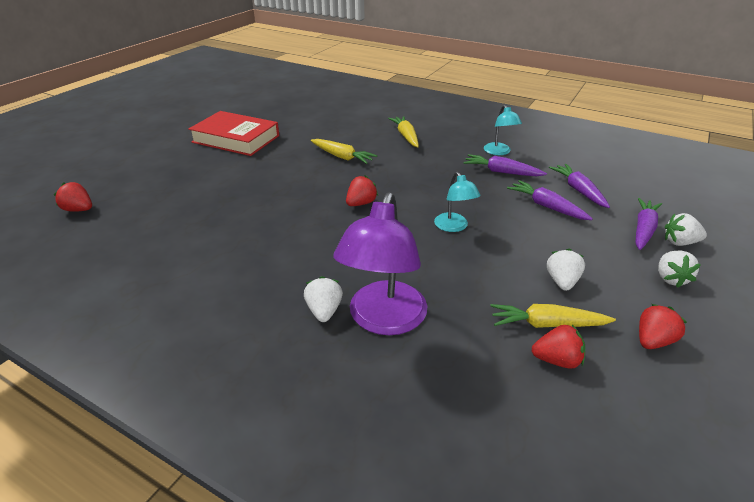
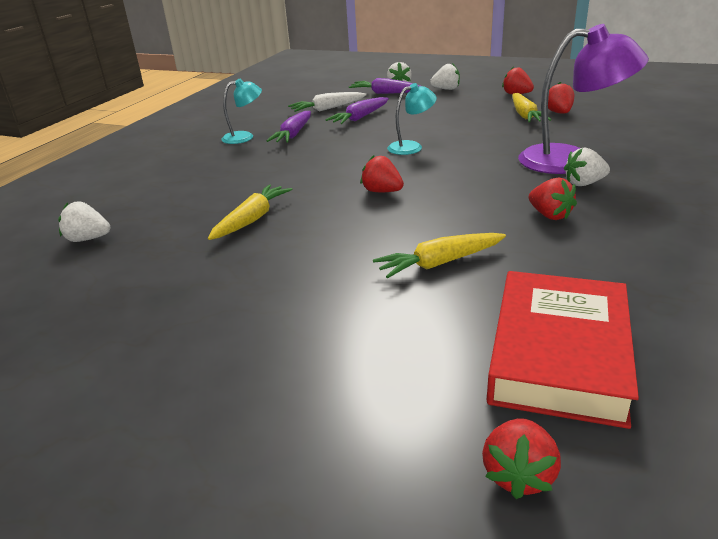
camera: 95 degrees left, 5 degrees down
(236, 139) = (158, 339): red book -> red book (559, 354)
(275, 273) = (550, 215): none -> red strawberry
(406, 136) = (188, 185): yellow carrot -> yellow carrot (440, 263)
(562, 282) = (471, 112): white strawberry -> white strawberry (88, 239)
(578, 190) = (327, 109): purple carrot -> white carrot

